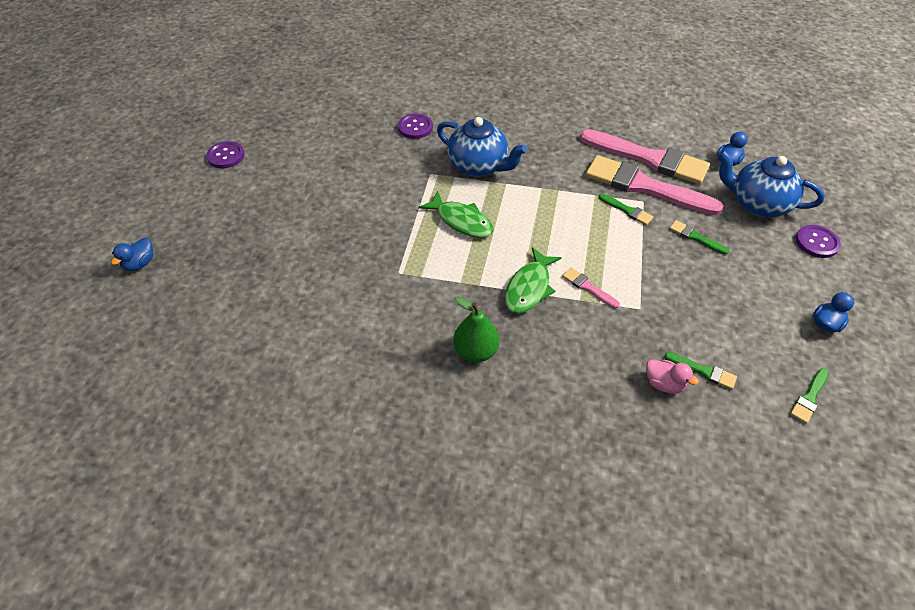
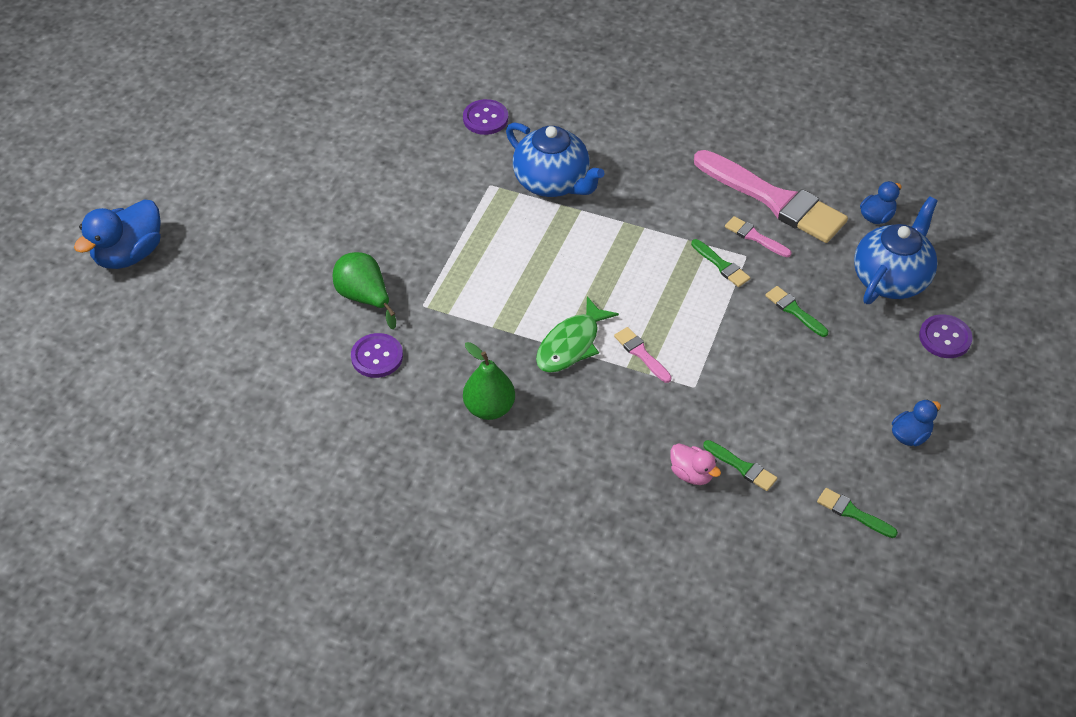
camera: 10 degrees right, 0 degrees up
(140, 263) = (129, 254): blue duck -> blue duck, size x1.84
(226, 156) = (243, 129): purple button -> purple button (377, 357)
(348, 272) = (364, 297): none -> green pear
(461, 221) = (512, 252): green fish -> none
(644, 186) = (755, 237): pink brush -> pink brush, size x0.42
(757, 204) = (891, 278): blue teapot -> blue teapot turned 90 degrees clockwise
(809, 397) = (853, 513): green brush -> green brush turned 75 degrees clockwise

